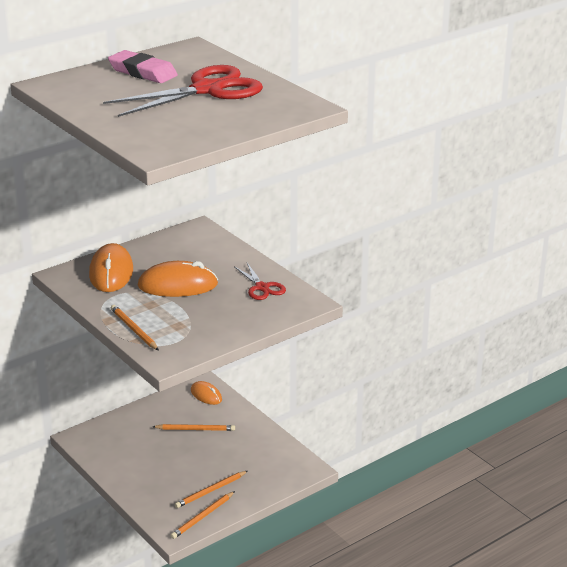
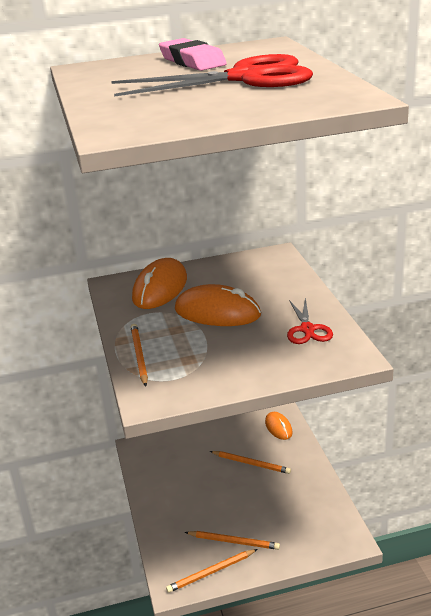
camera: 25 degrees right, 0 degrees up
(211, 491) = (234, 541): orange pencil -> orange pencil turned 150 degrees counterclockwise

